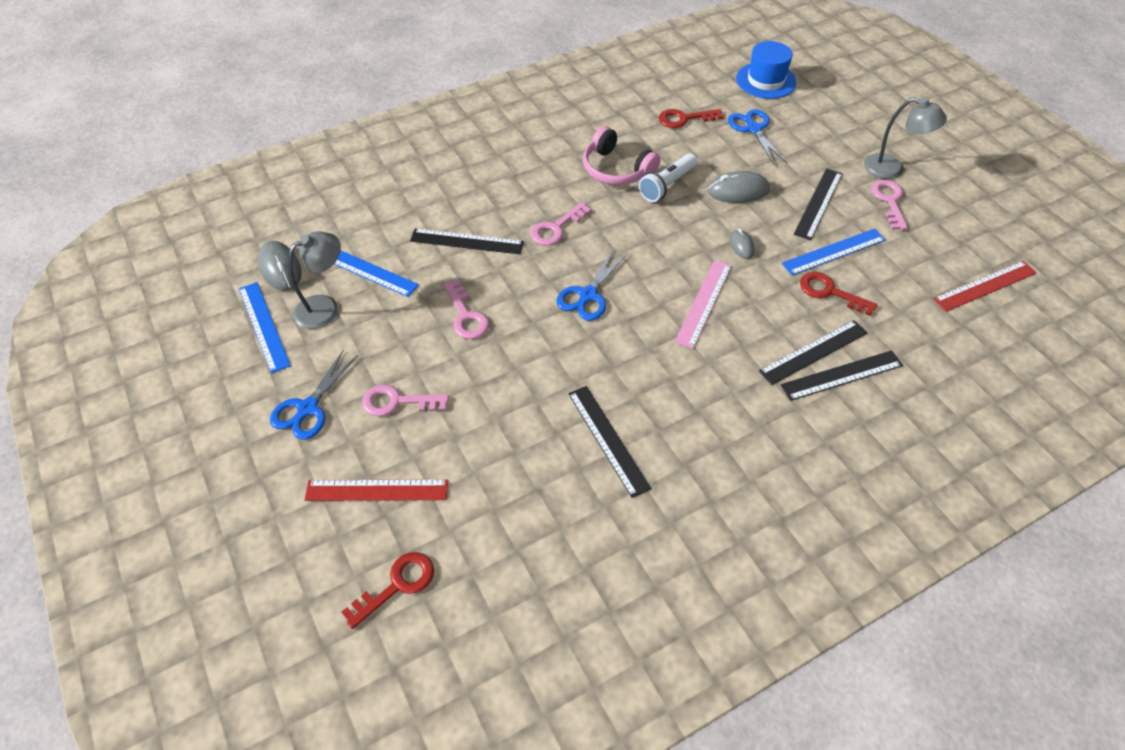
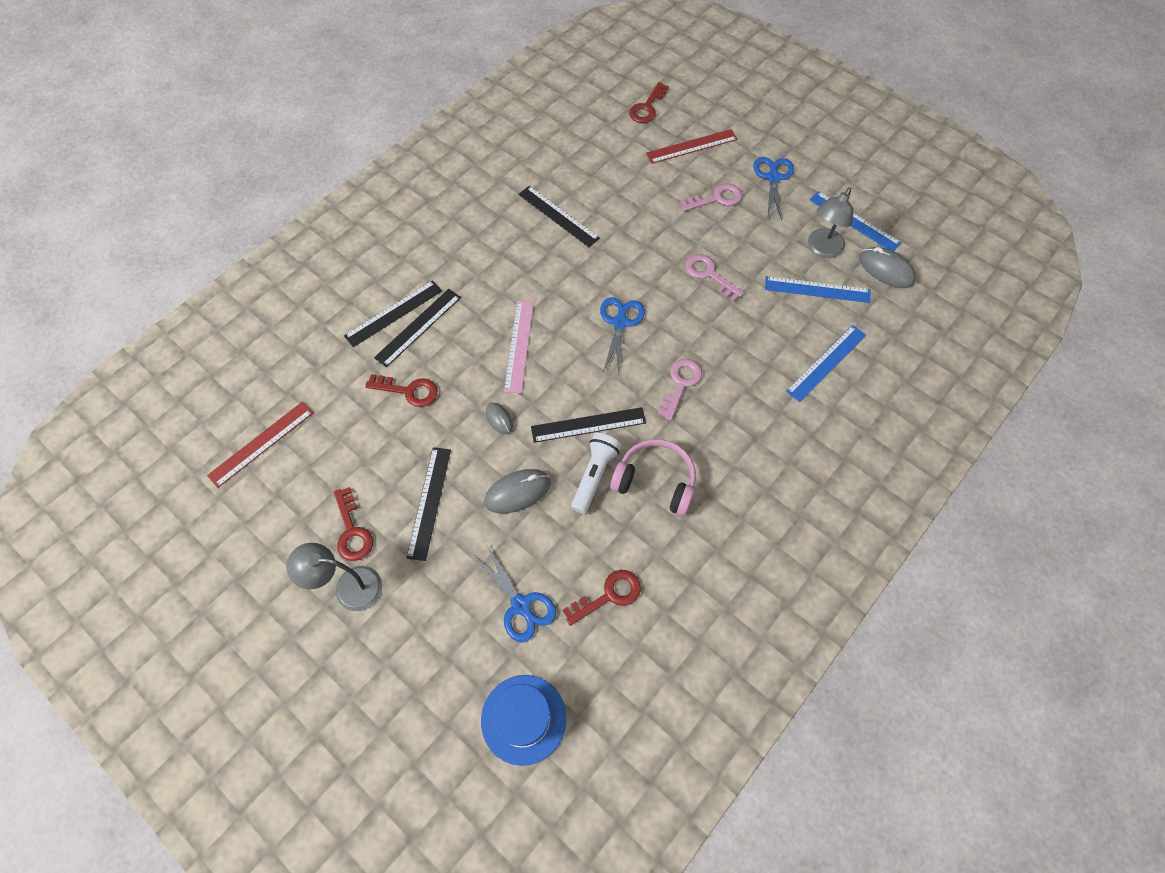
camera: 160 degrees right, 10 degrees up
(467, 241) = (752, 343): black ruler -> black ruler (588, 425)
(833, 251) = (408, 440): blue ruler -> blue ruler (826, 363)
(889, 201) = (352, 531): pink key -> red key

